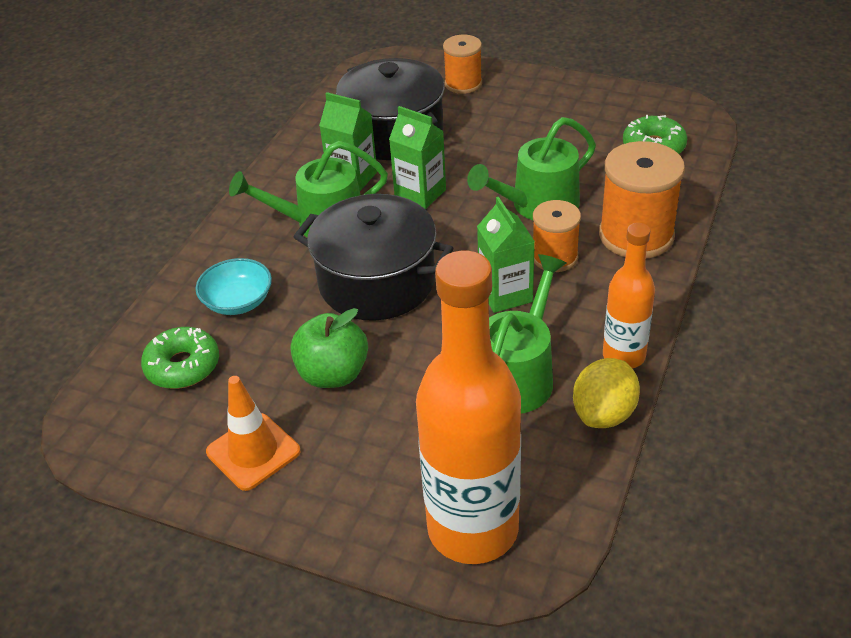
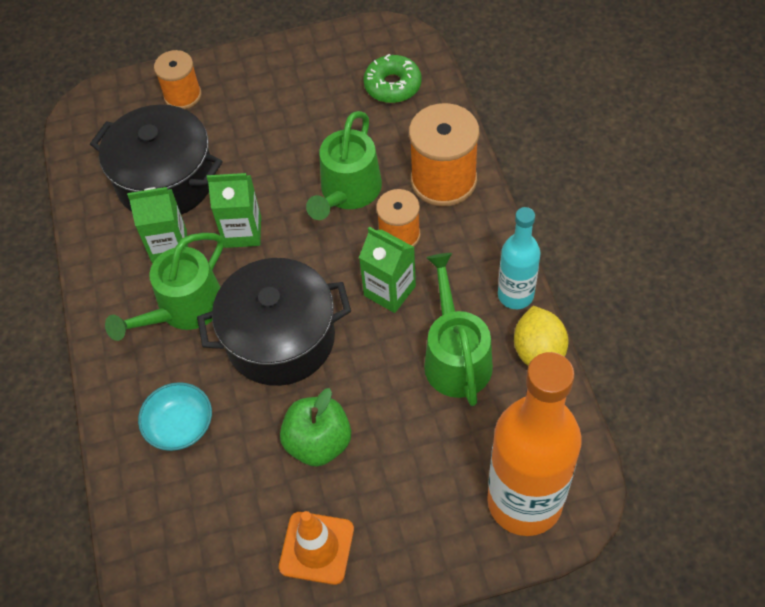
camera: 35 degrees left, 15 degrees up
(183, 366) = (189, 513): green donut -> none
(624, 356) = (515, 295): orange bottle -> turquoise bottle

